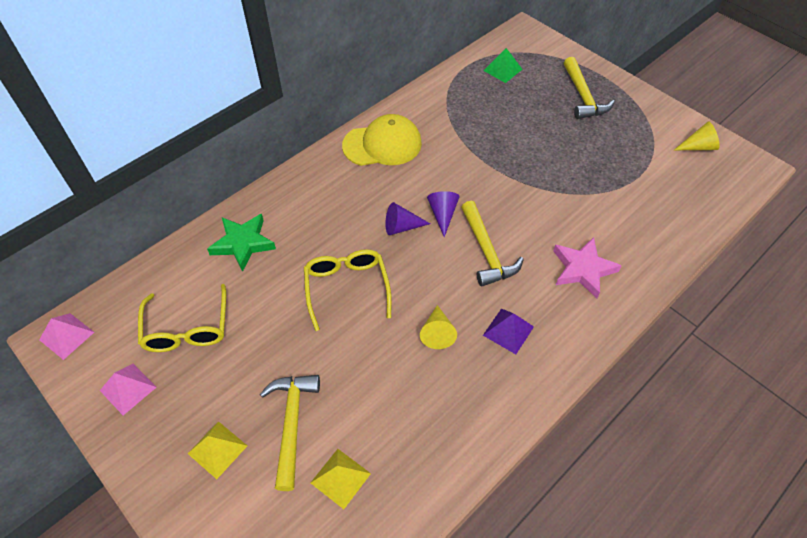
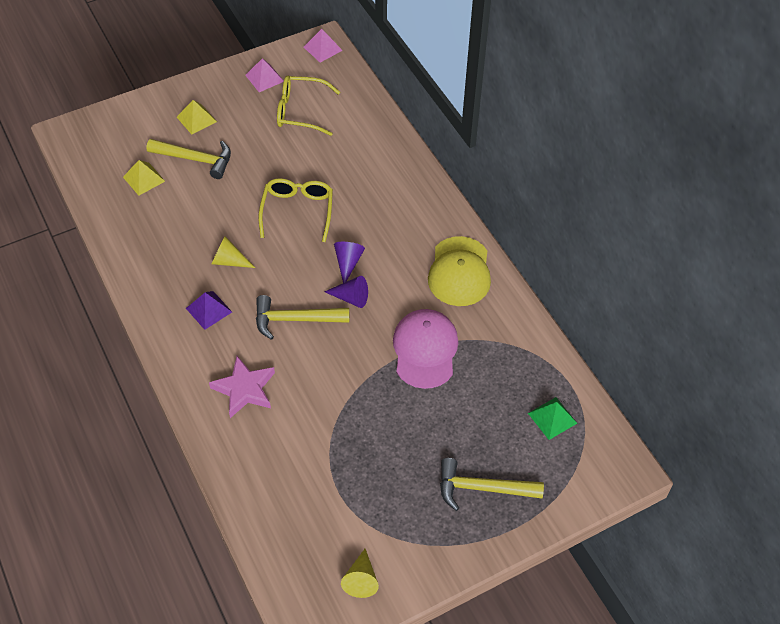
camera: 105 degrees right, 0 degrees up
(243, 243) = (371, 151): green star -> none
(347, 288) = (297, 211): yellow glasses -> yellow glasses turned 90 degrees counterclockwise
(476, 151) = (425, 350): none -> pink cap

